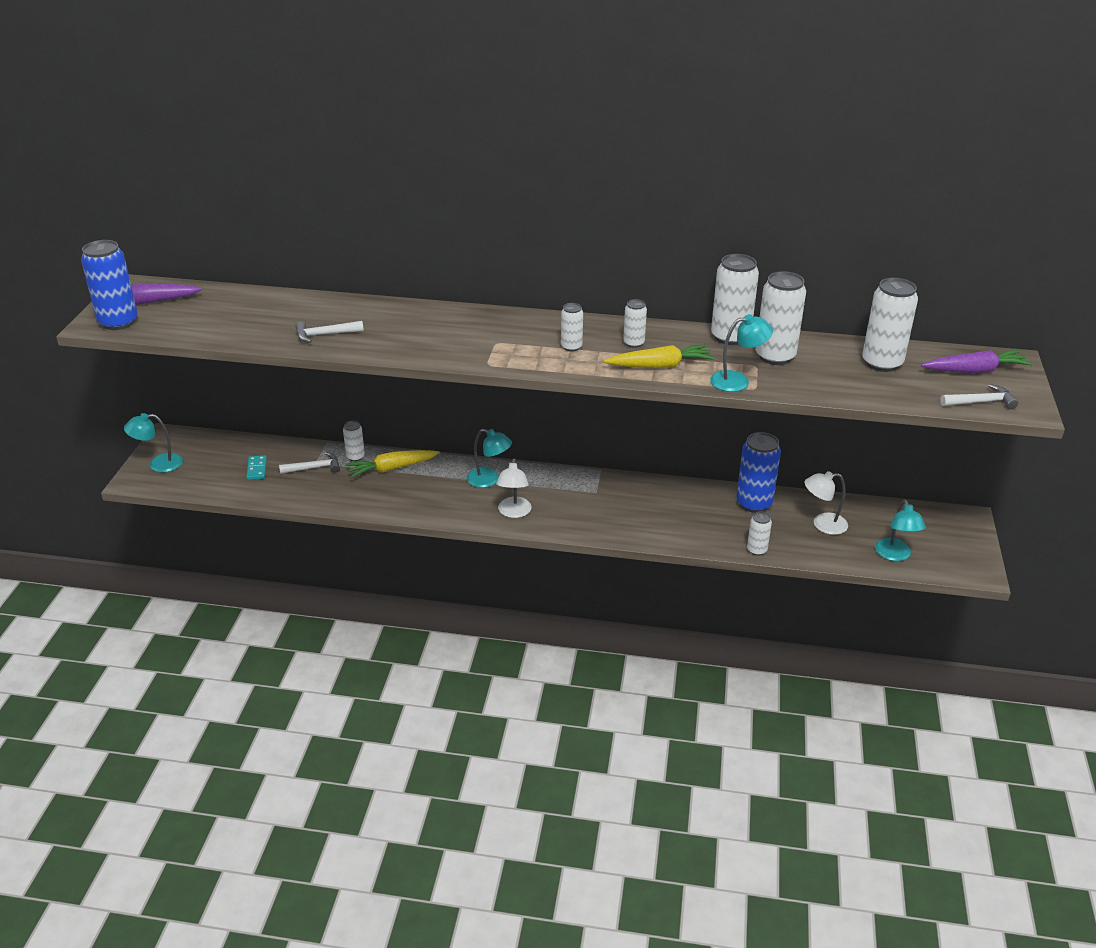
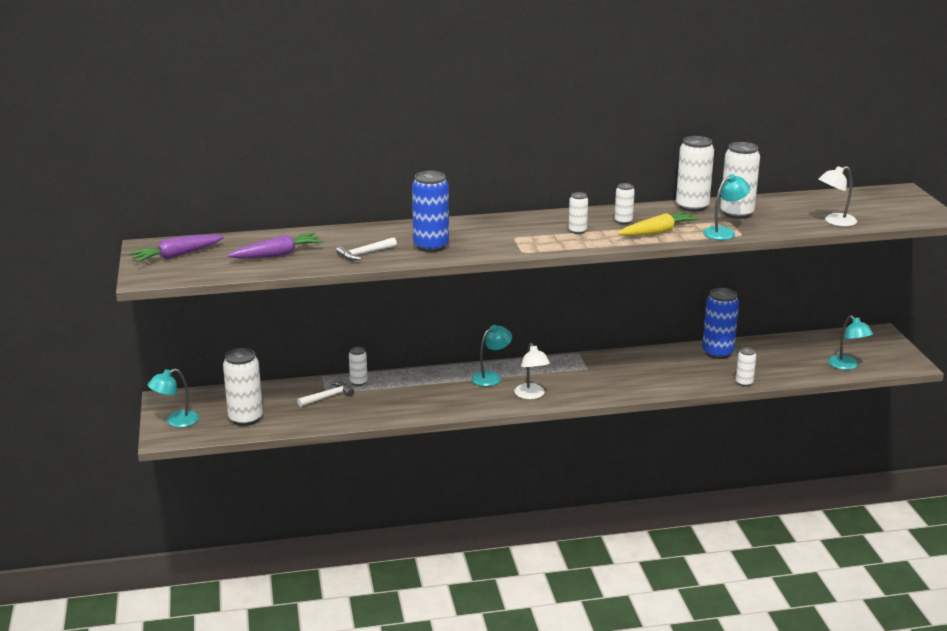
camera: 20 degrees left, 10 degrees down
(118, 322) = (165, 273): blue can -> blue can (431, 246)
(257, 469) = (275, 407): turquoise domino -> none
(392, 468) = (399, 384): yellow carrot -> none
(489, 480) = (491, 377): turquoise lamp -> turquoise lamp turned 45 degrees counterclockwise
(822, 524) = (780, 356): white lamp -> white lamp (835, 222)
(882, 363) = (816, 206): white can -> white can (245, 418)
(975, 370) = (883, 200): purple carrot -> purple carrot (277, 254)
(981, 402) = (904, 218): white hammer -> none

